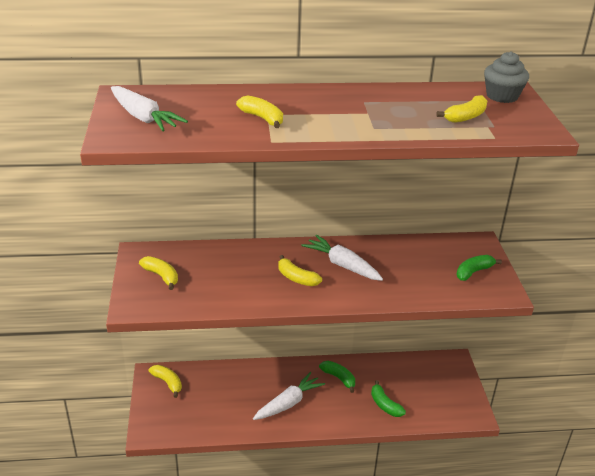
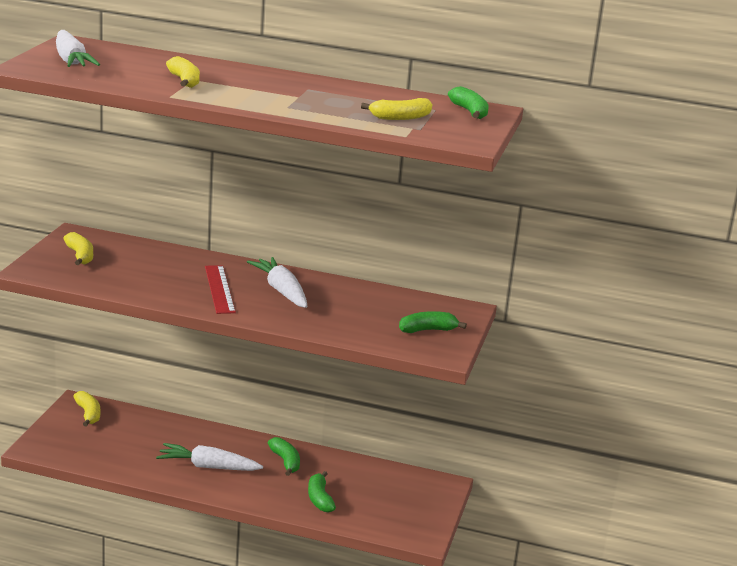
camera: 20 degrees right, 10 degrees down
(288, 403) = (208, 466): white carrot -> white carrot turned 150 degrees counterclockwise
(296, 278) = (219, 289): yellow banana -> red ruler
(502, 96) = (469, 112): grey cupcake -> green banana

